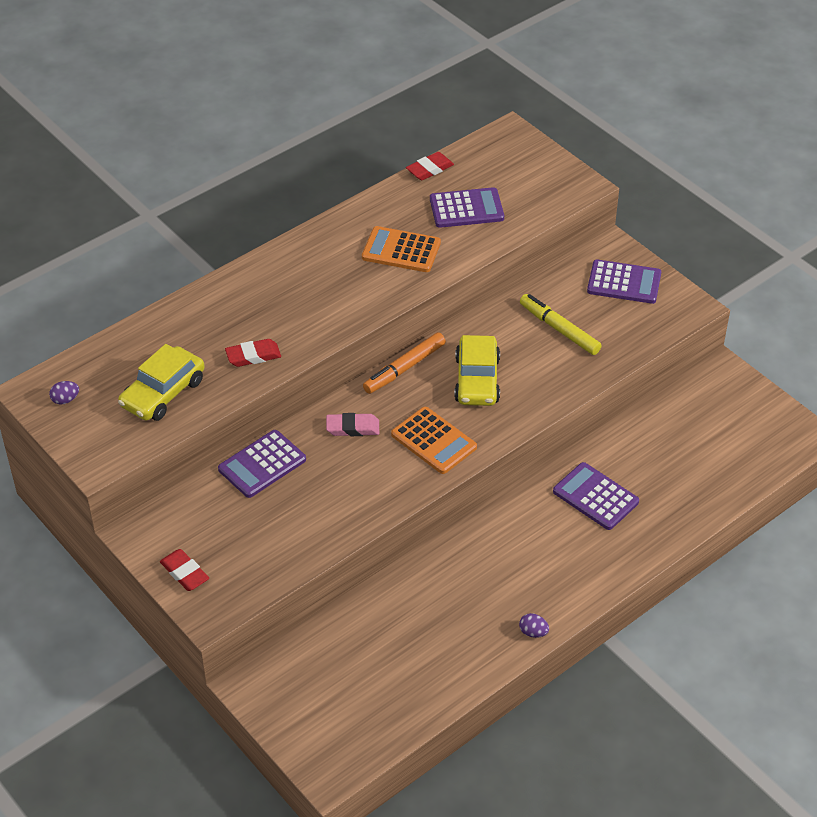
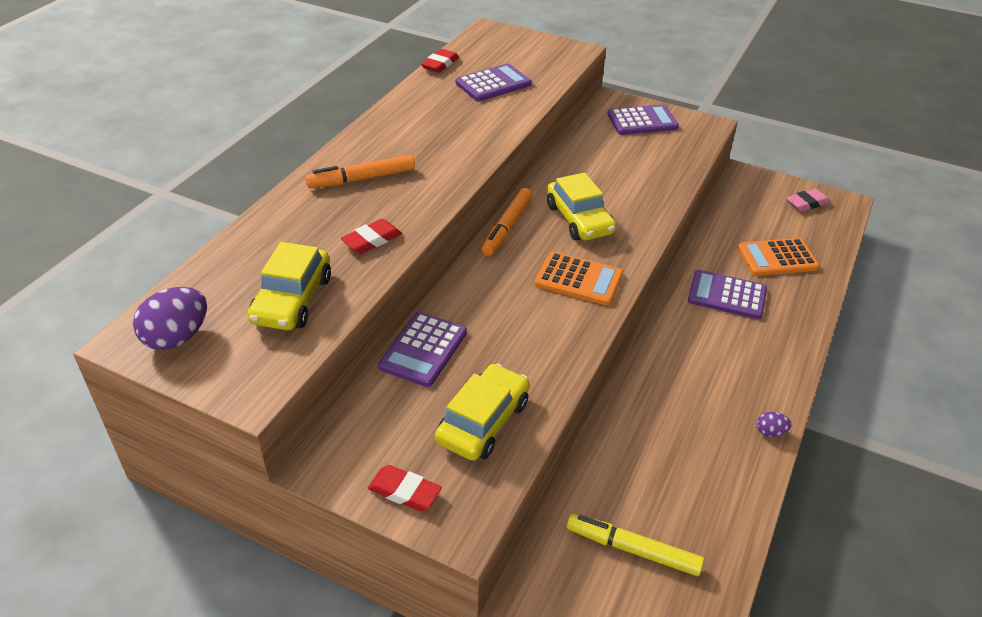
camera: 25 degrees left, 5 degrees down
(65, 400) = (177, 338): purple egg -> purple egg, size x2.00
(273, 540) = (483, 422): none -> yellow car
(279, 290) = (362, 179): none -> orange marker
(352, 428) = (493, 290): pink eraser -> pink eraser (807, 203)
(401, 250) = (458, 124): orange calculator -> orange calculator (777, 258)
(559, 329) = (618, 165): yellow marker -> yellow marker (632, 550)

